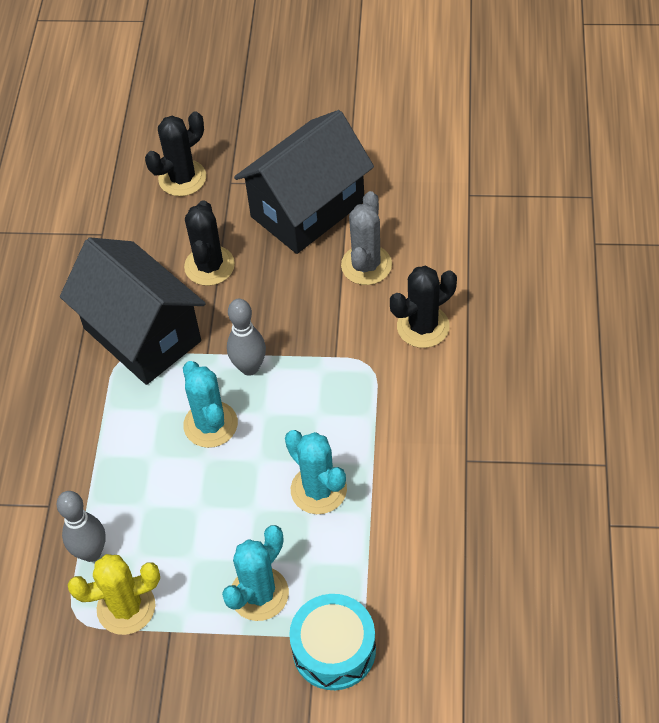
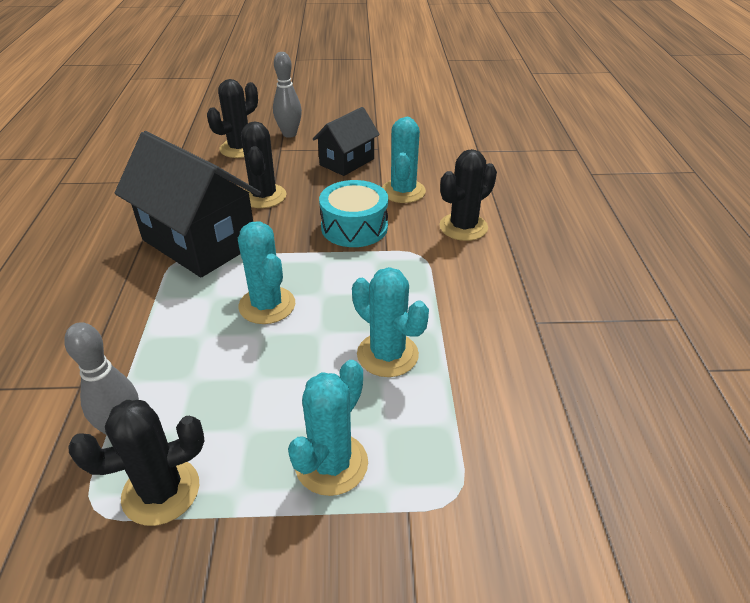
camera: 10 degrees left, 15 degrees down
(126, 607) = (161, 491): yellow cactus -> black cactus
(249, 367) = (304, 261): grey bowling pin -> grey bowling pin (289, 134)
(307, 209) = (347, 162): black house -> black house, size x0.57
(334, 650) = (435, 525): turquoise drum -> turquoise drum (354, 227)
(366, 265) = (403, 191): grey cactus -> turquoise cactus

